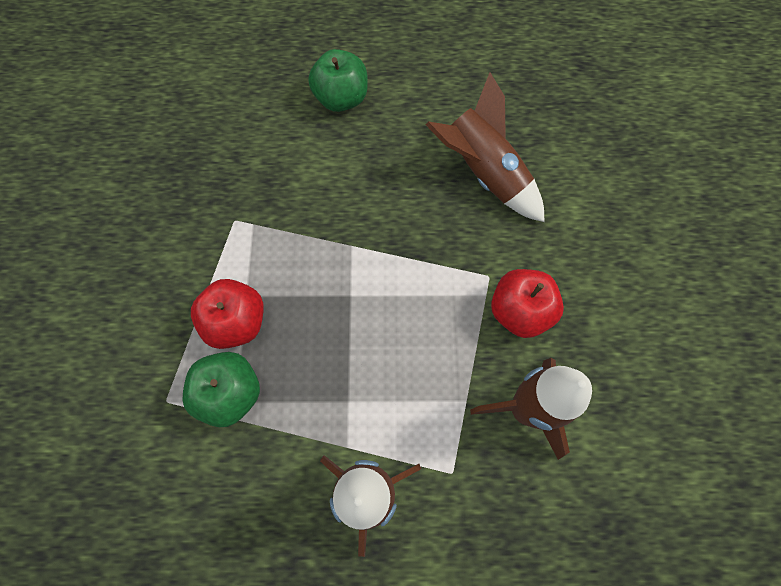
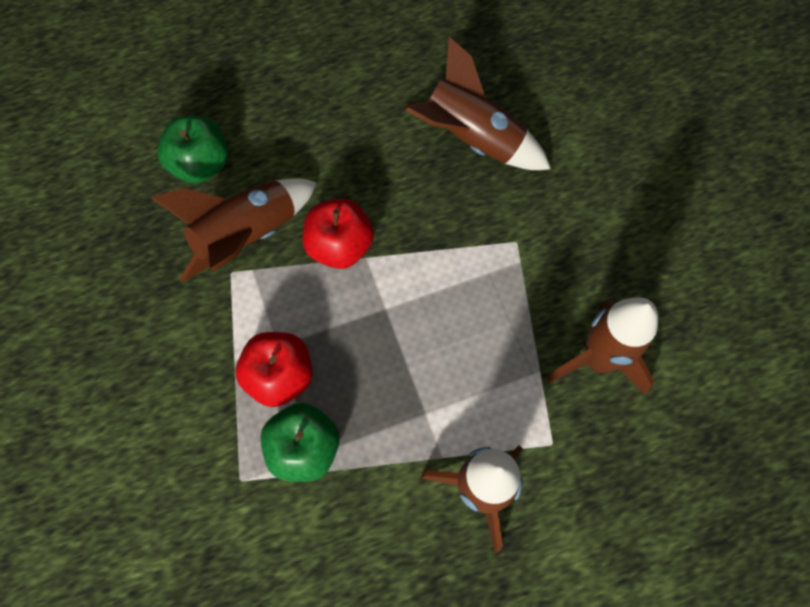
camera: 20 degrees left, 0 degrees up
(260, 194) = (247, 236): none -> brown rocket
(341, 99) = (291, 104): green apple -> green apple (200, 164)
(519, 311) = (558, 267): red apple -> red apple (339, 246)

